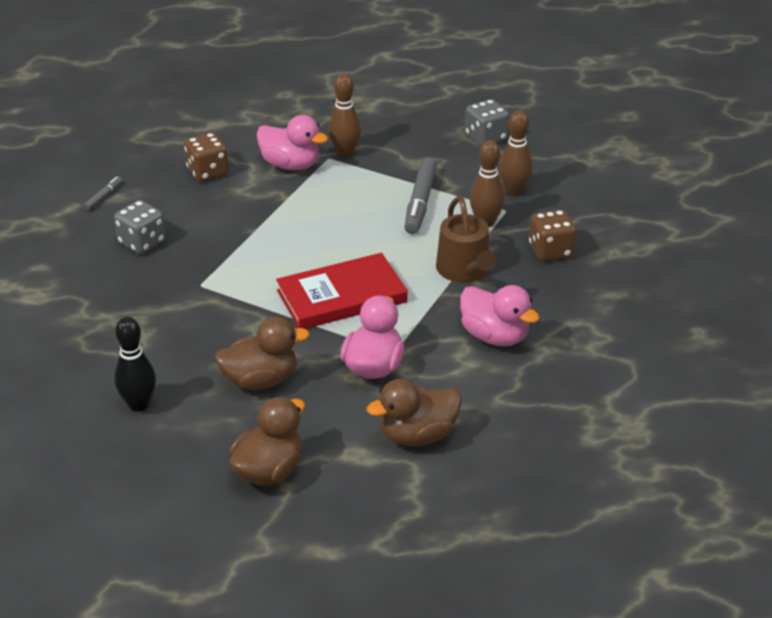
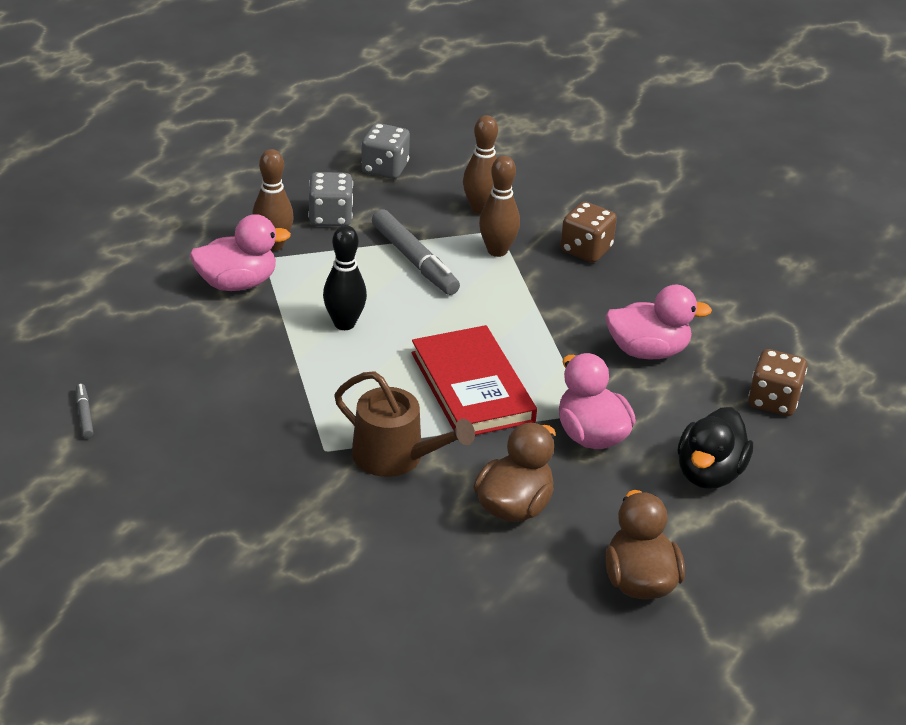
camera: 45 degrees left, 0 degrees up
(138, 404) = (439, 598): black bowling pin -> black bowling pin (344, 323)
(142, 242) = (200, 440): grey dice -> grey dice (330, 217)
(207, 172) = (160, 332): brown dice -> brown dice (773, 401)
(341, 296) = (472, 387): red book -> red book turned 45 degrees counterclockwise
(417, 435) = (709, 473): brown duck -> black duck
(465, 270) = (542, 305): brown watering can -> brown watering can (395, 456)

